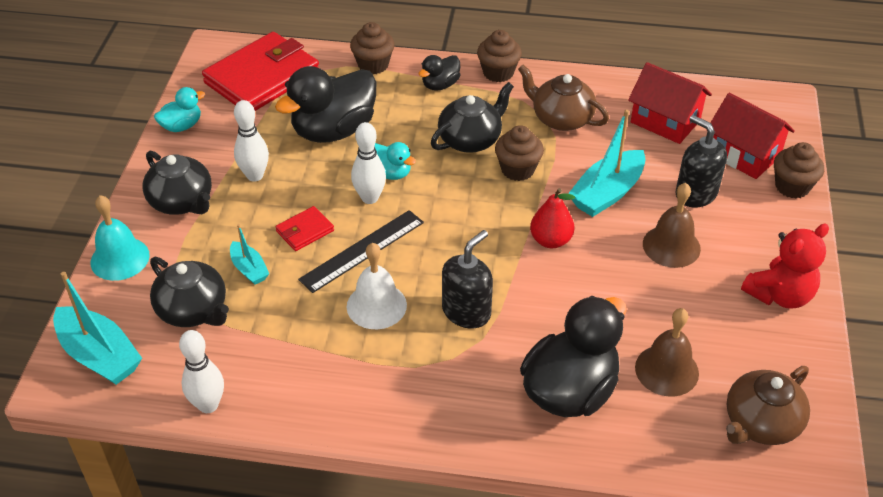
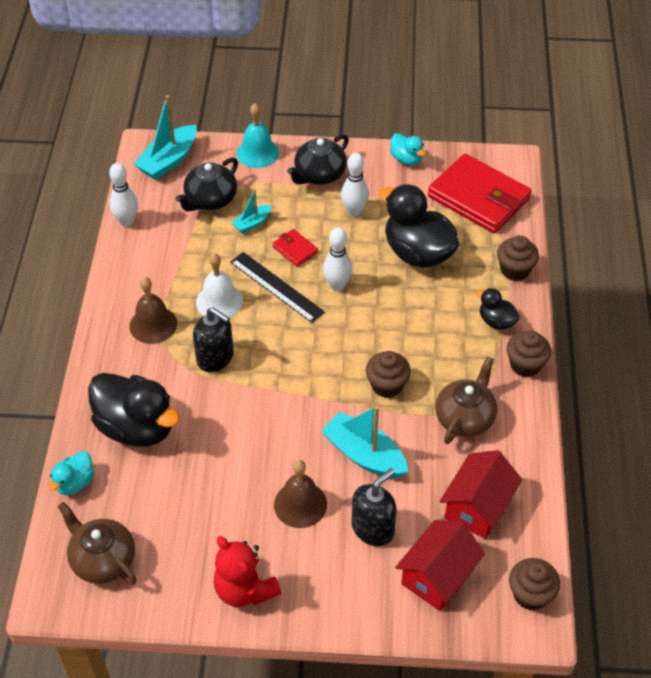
camera: 85 degrees right, 5 degrees up
(390, 173) = (369, 296): turquoise duck -> turquoise duck (75, 483)
(471, 139) = (422, 349): black teapot -> none
(550, 240) = (299, 412): red pear -> none
(666, 370) = (157, 494): brown bell -> brown bell (153, 324)
(792, 186) = (395, 617): brown cupcake -> brown cupcake (530, 594)

